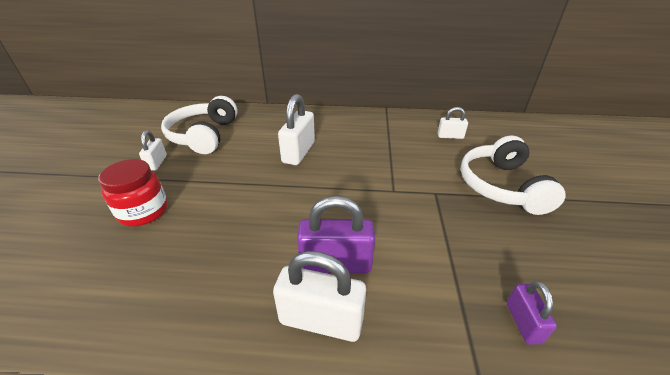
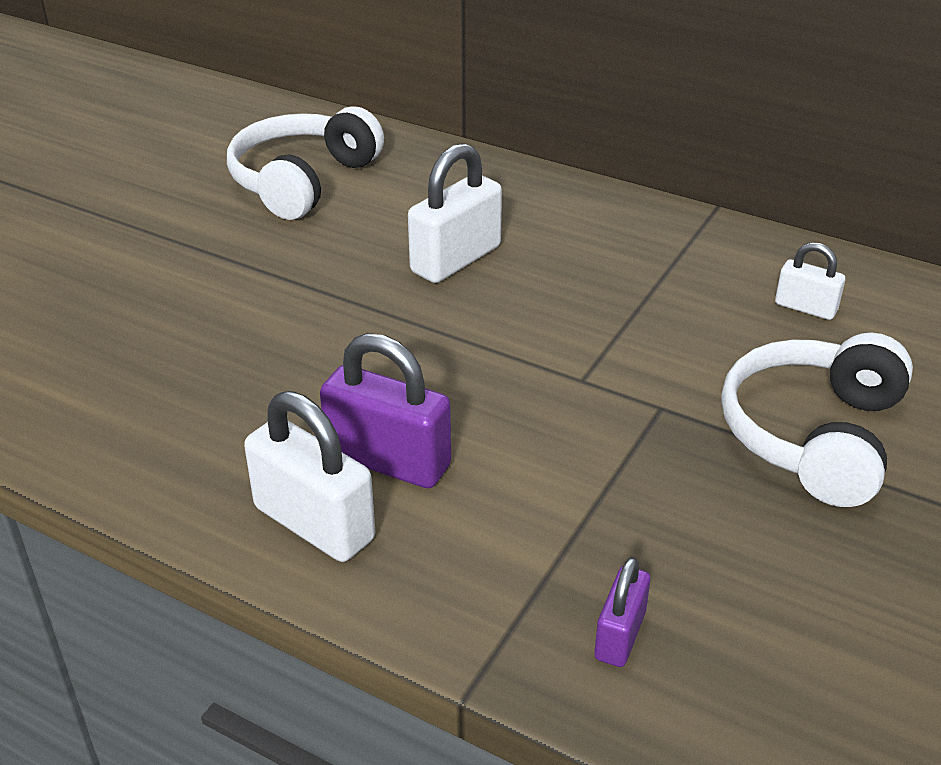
camera: 25 degrees right, 0 degrees up
(143, 211) = (144, 293): red jar -> none
(157, 163) = (199, 215): white padlock -> none

